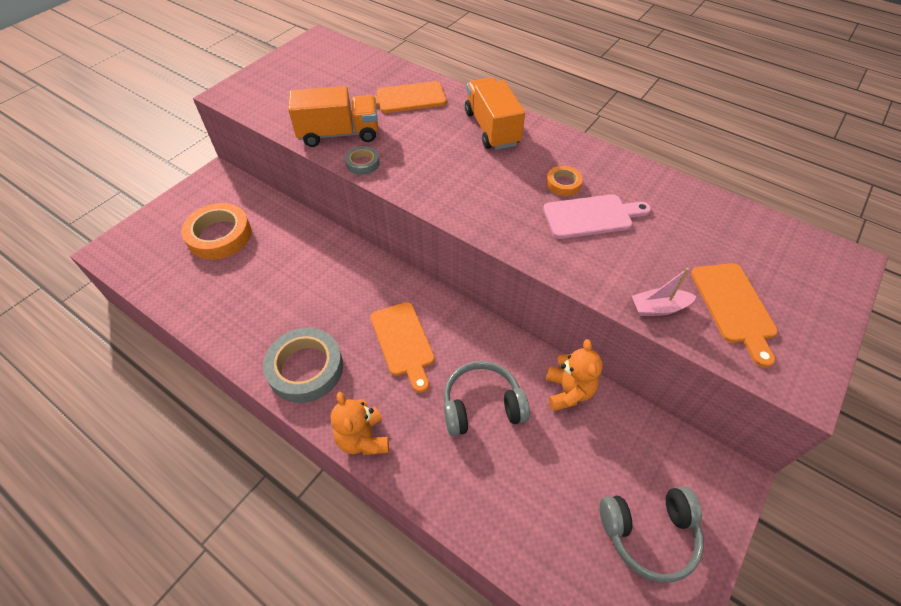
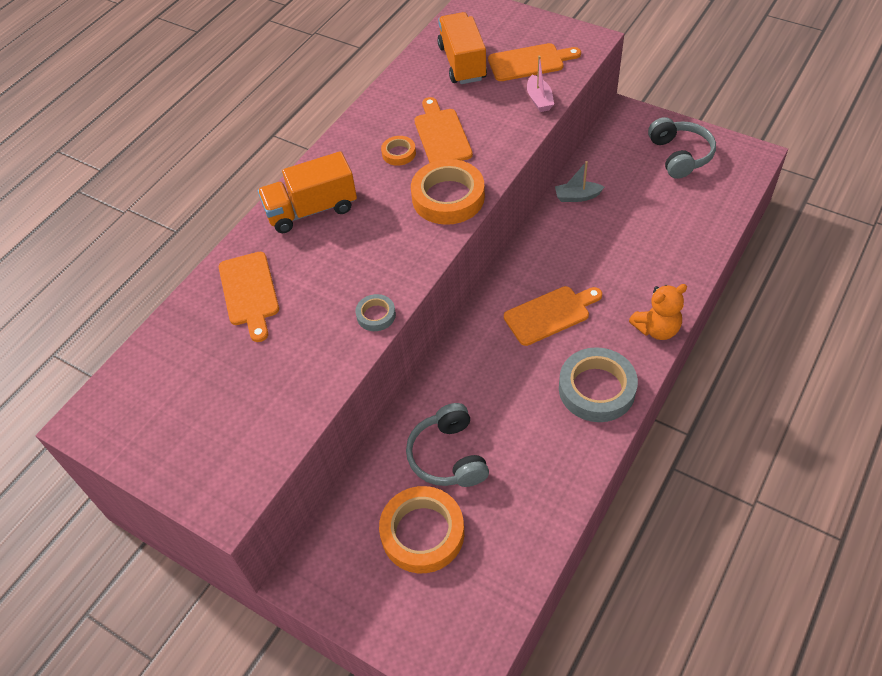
camera: 90 degrees left, 0 degrees up
(339, 134) = (321, 349): orange truck -> orange truck (462, 63)
(482, 405) = (604, 251): grey headphones -> grey headphones (448, 456)
(497, 215) = (448, 197): none -> orange tape
(568, 391) = (577, 197): orange teddy bear -> grey boat
(591, 216) = (441, 135): pink cutting board -> orange cutting board

